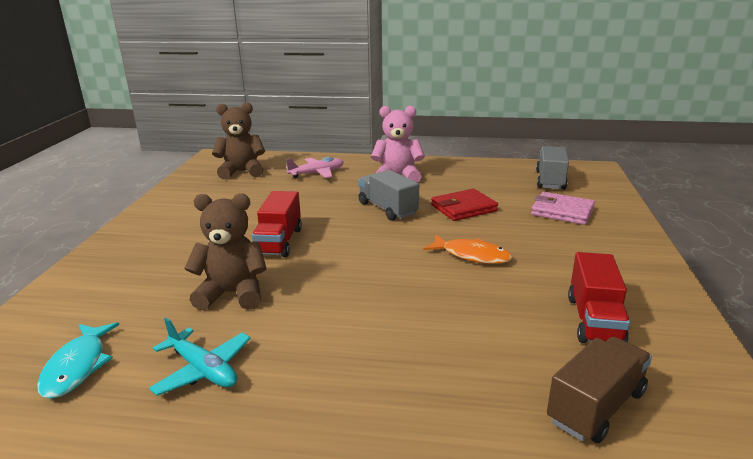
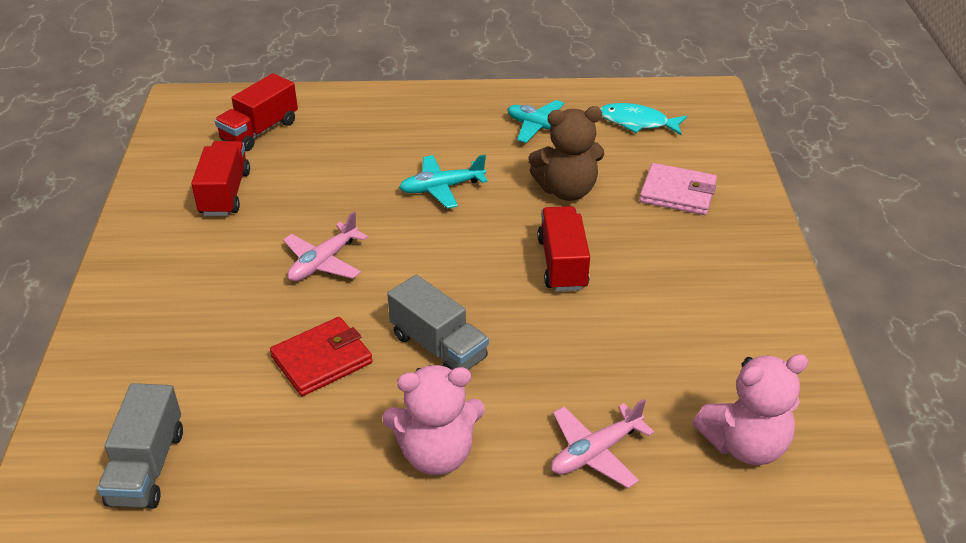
camera: 170 degrees right, 15 degrees up
(77, 367) = (637, 122): turquoise fish -> turquoise fish turned 60 degrees counterclockwise
(242, 172) = (745, 444): brown teddy bear -> pink teddy bear
(357, 306) = (441, 188): none -> turquoise plane
(472, 255) = (323, 262): orange fish -> pink plane
(562, 211) = (173, 365): pink wallet -> pink wallet (677, 193)
(596, 406) = (260, 131): brown truck -> red truck

